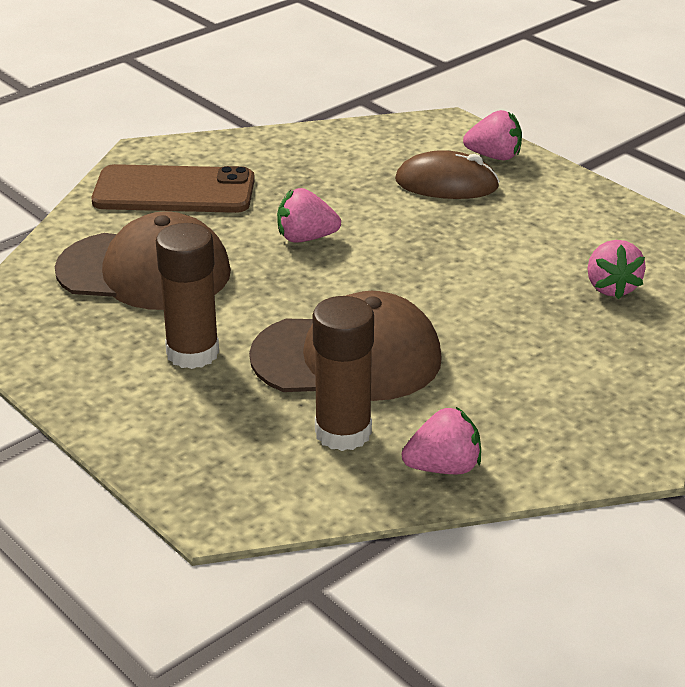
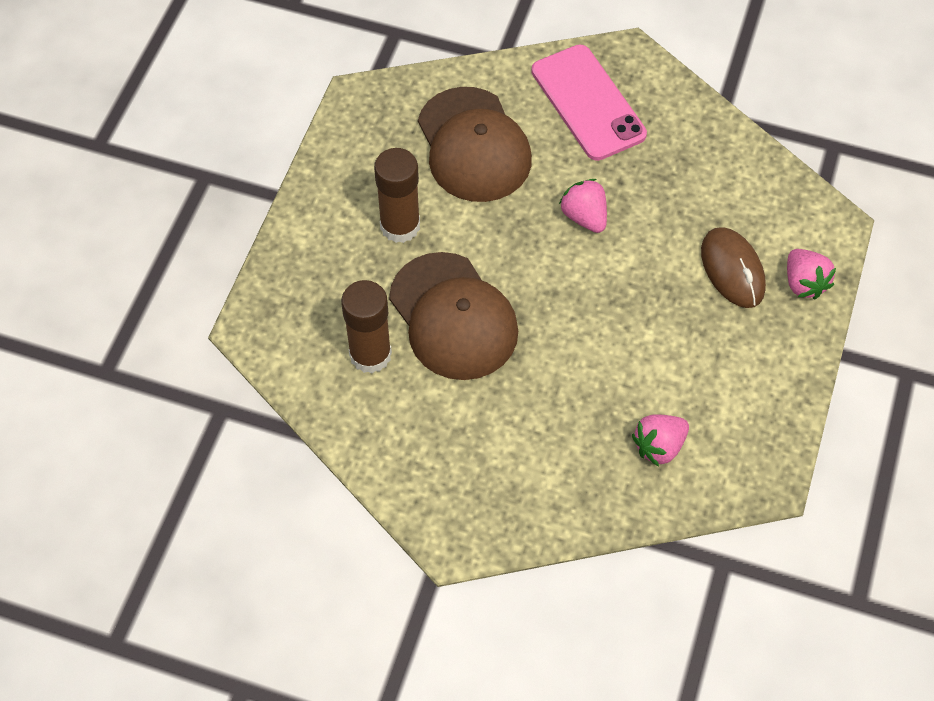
camera: 60 degrees right, 25 degrees up
(174, 191) = (588, 103): brown phone -> pink phone
(443, 467) = (369, 429): pink strawberry -> none

